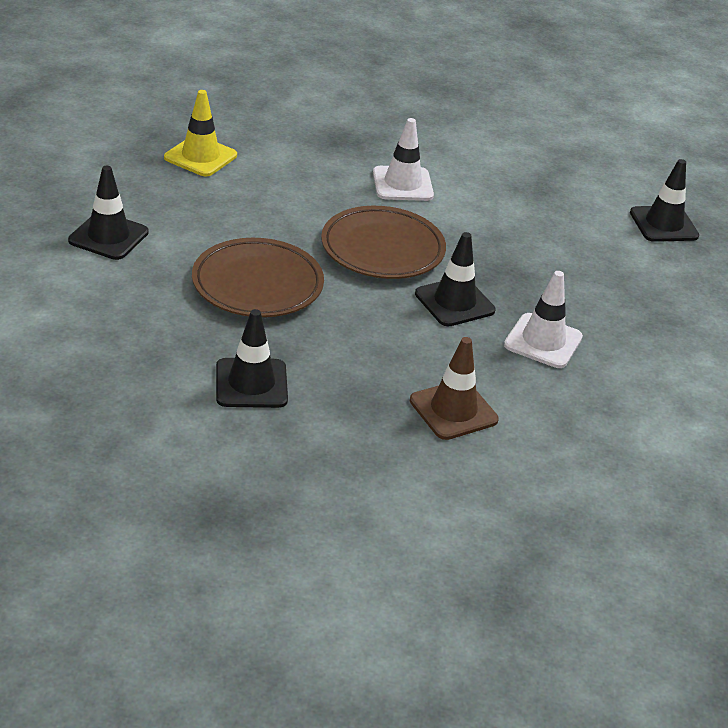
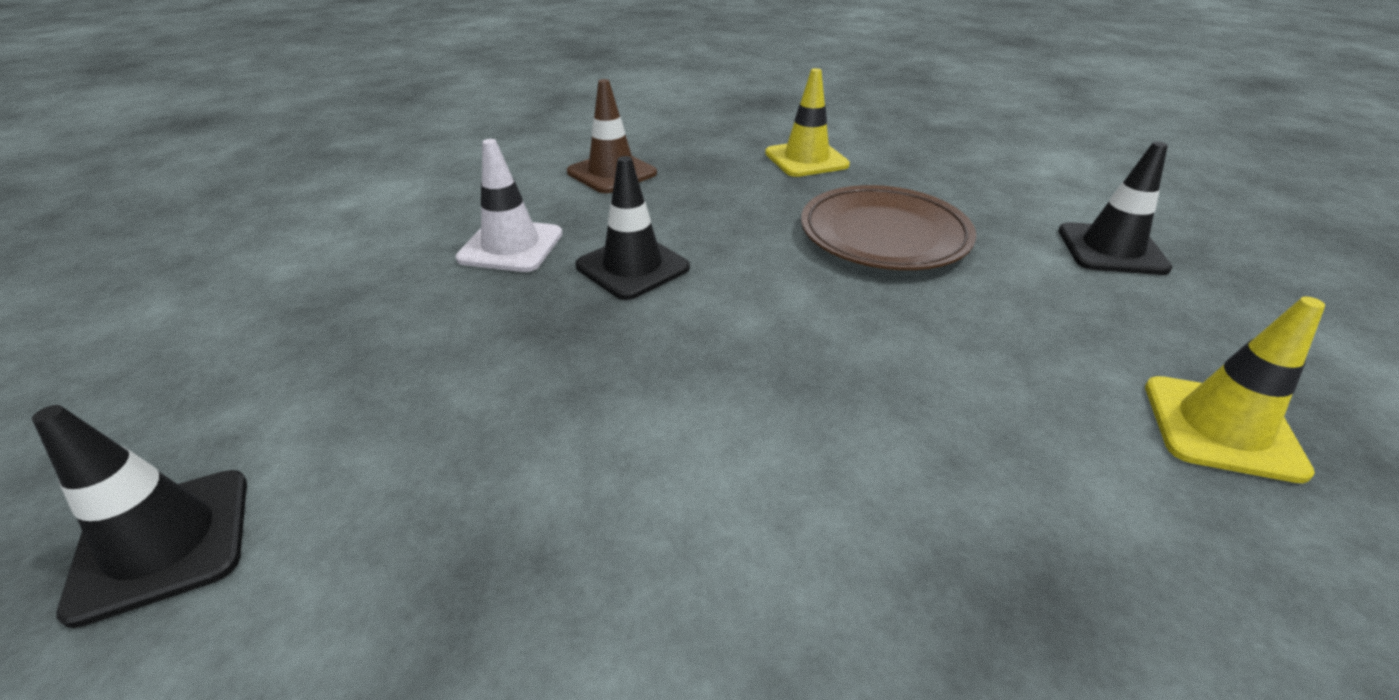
camera: 170 degrees right, 0 degrees up
(251, 383) = (806, 159): black traffic cone -> yellow traffic cone
(382, 249) = (764, 318): brown plate -> none
(402, 184) = (804, 480): white traffic cone -> none

